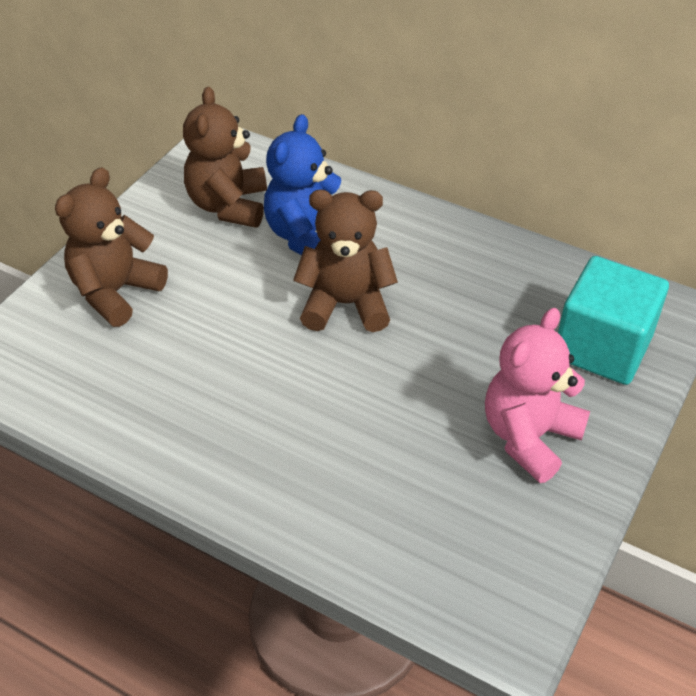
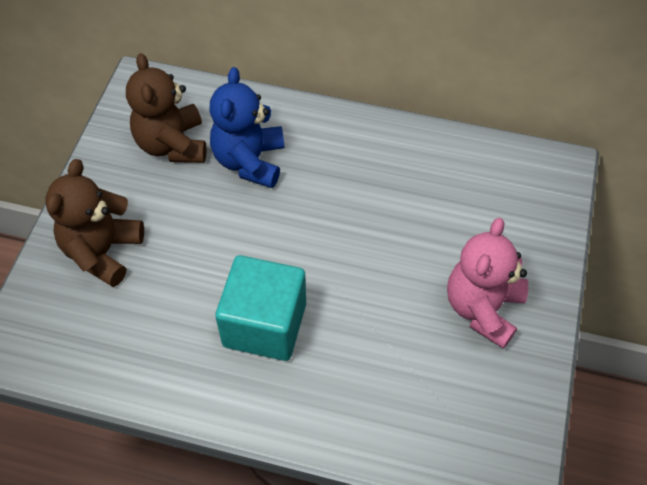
camera: 15 degrees left, 10 degrees up
(345, 304) = (302, 220): brown teddy bear -> none
(602, 347) = (517, 214): turquoise cube -> turquoise cube (264, 324)

